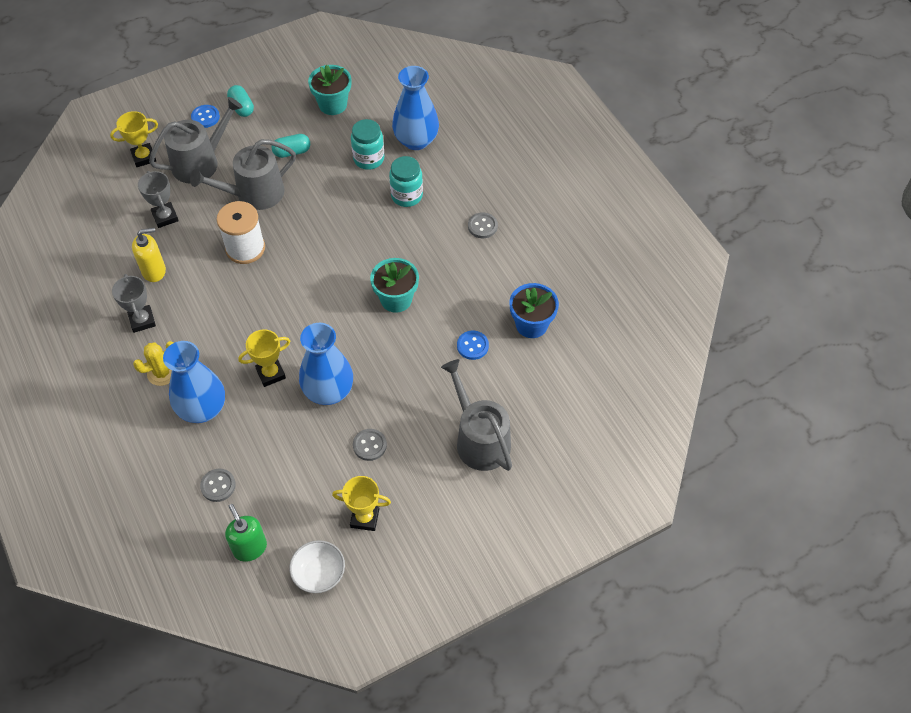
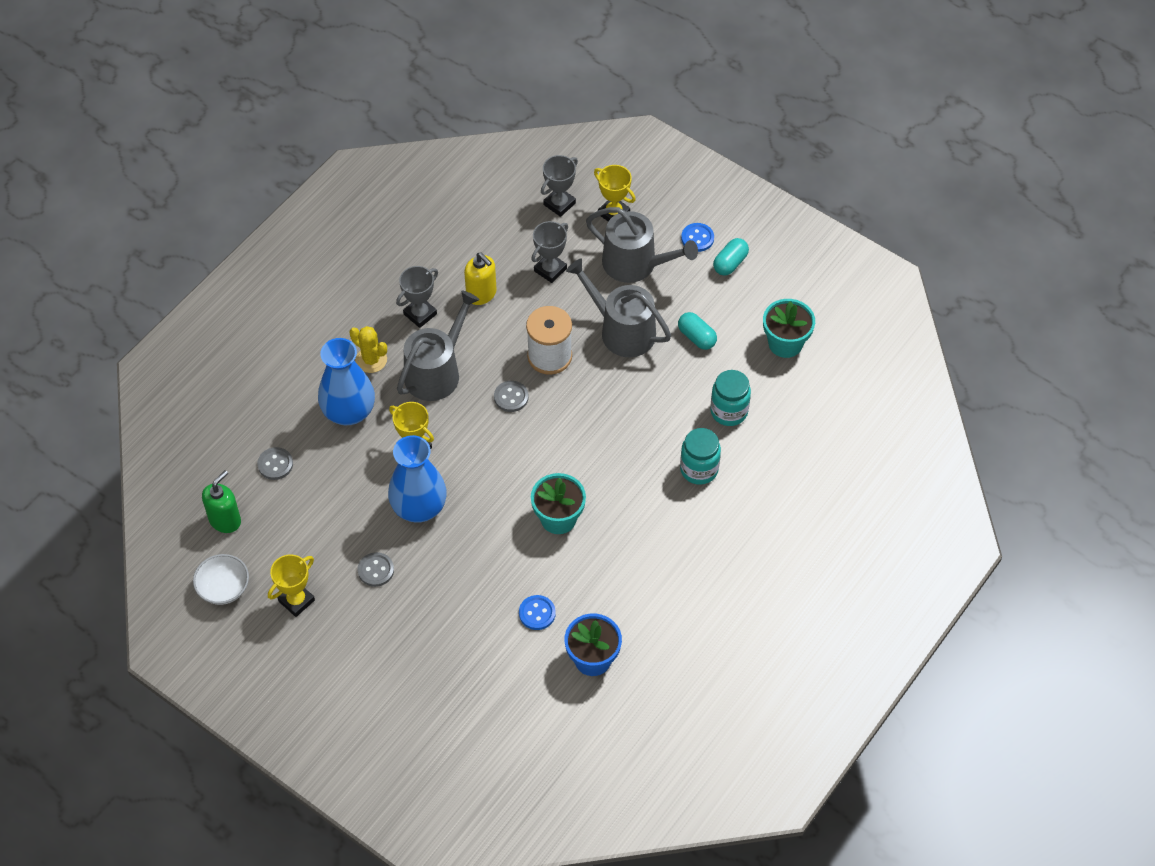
camera: 65 degrees right, 0 degrees up
(108, 187) = (559, 204): none -> grey trophy
(365, 518) = (296, 600): yellow trophy -> yellow trophy turned 60 degrees clockwise
(416, 140) = (782, 445): blue vase -> none
(479, 439) = (428, 665): grey watering can -> grey watering can (436, 372)
(482, 226) = (698, 559): grey button -> grey button (511, 397)

